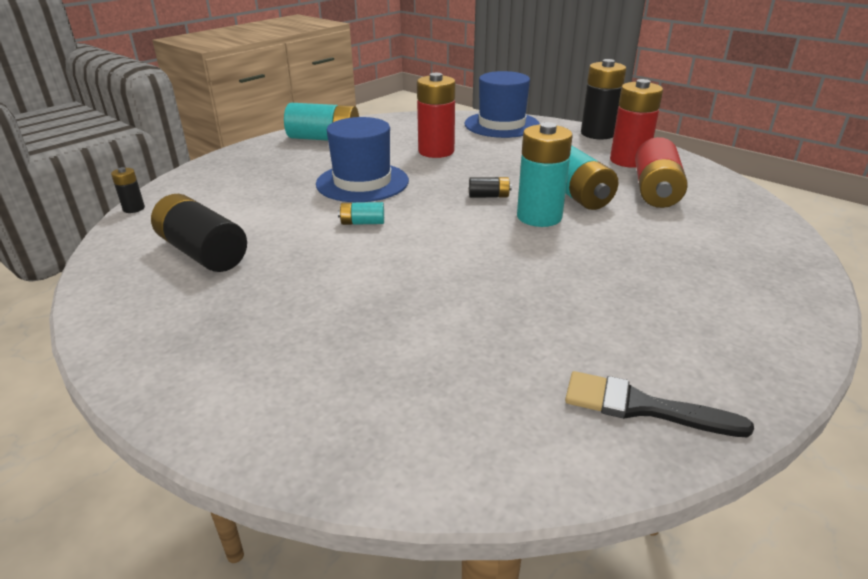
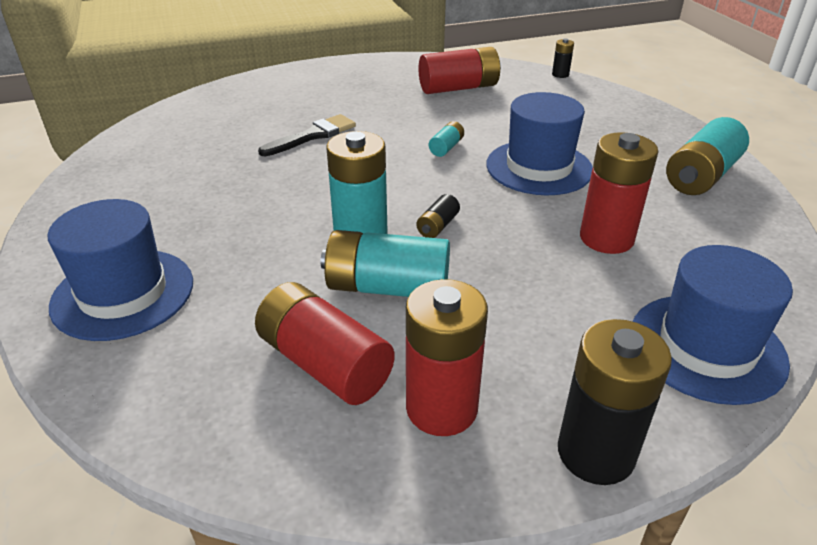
camera: 120 degrees right, 5 degrees up
(203, 252) = (459, 88): black battery -> red battery
(641, 407) = (117, 170): black brush -> black brush (313, 136)
(739, 278) = (123, 293): none -> blue hat

